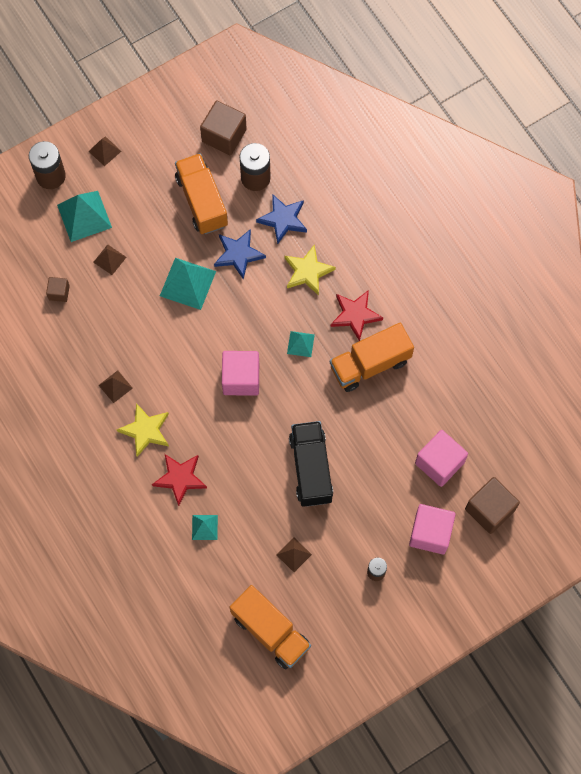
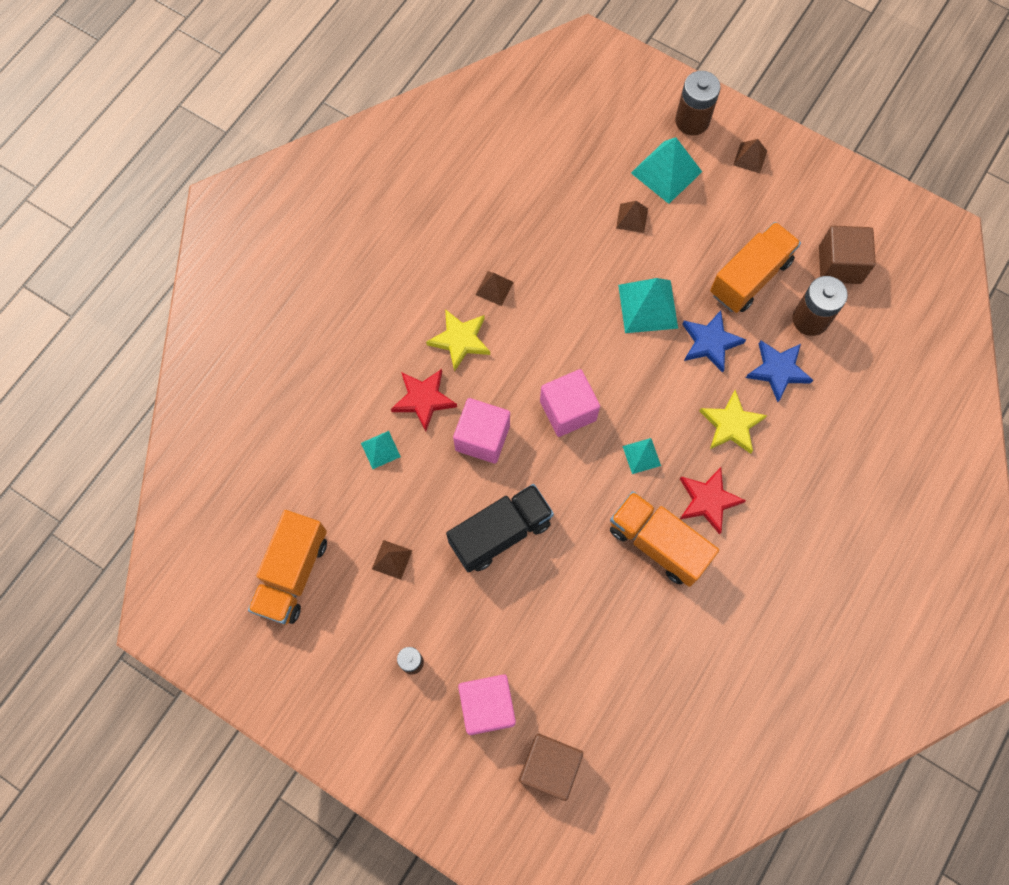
camera: 65 degrees right, 0 degrees up
(59, 292) = (569, 187): brown cube -> none
(439, 463) = (578, 679): pink cube -> pink cube (482, 438)

